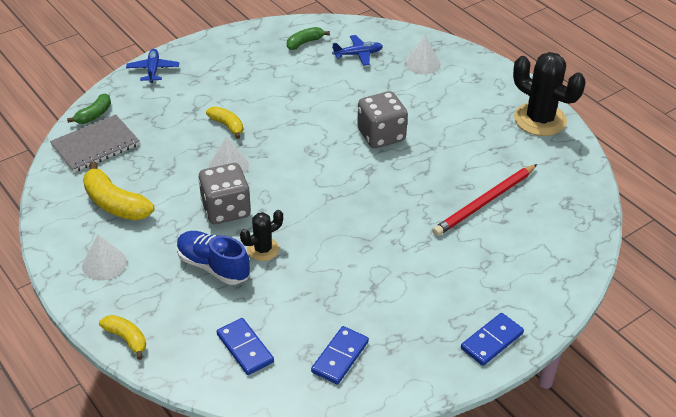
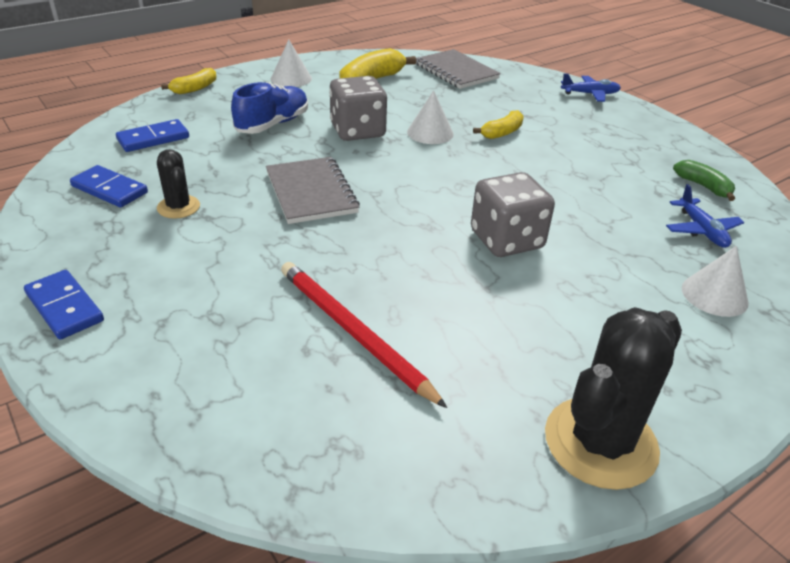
camera: 90 degrees right, 5 degrees down
(94, 115) = (502, 70): green banana -> none
(263, 249) = (290, 150): black cactus -> black cactus (178, 207)
(332, 231) = (311, 192): none -> grey notebook

